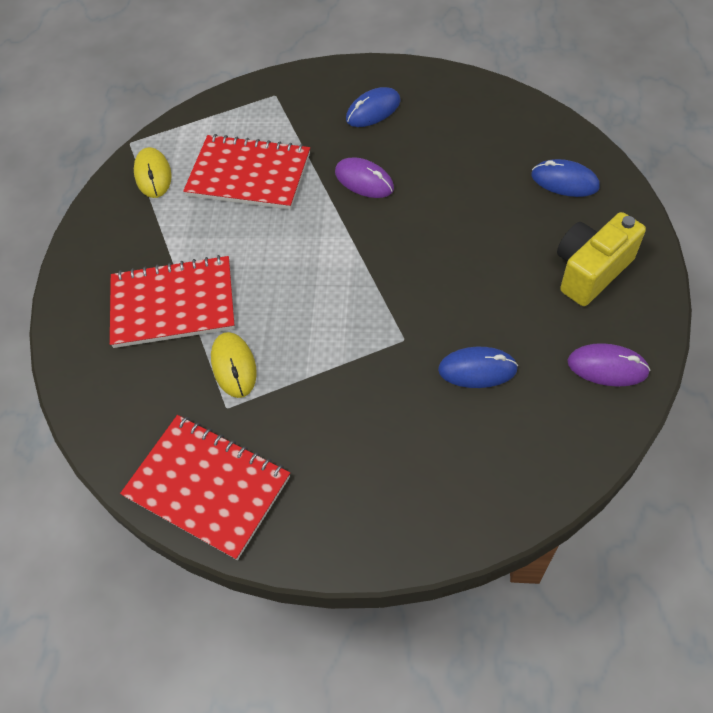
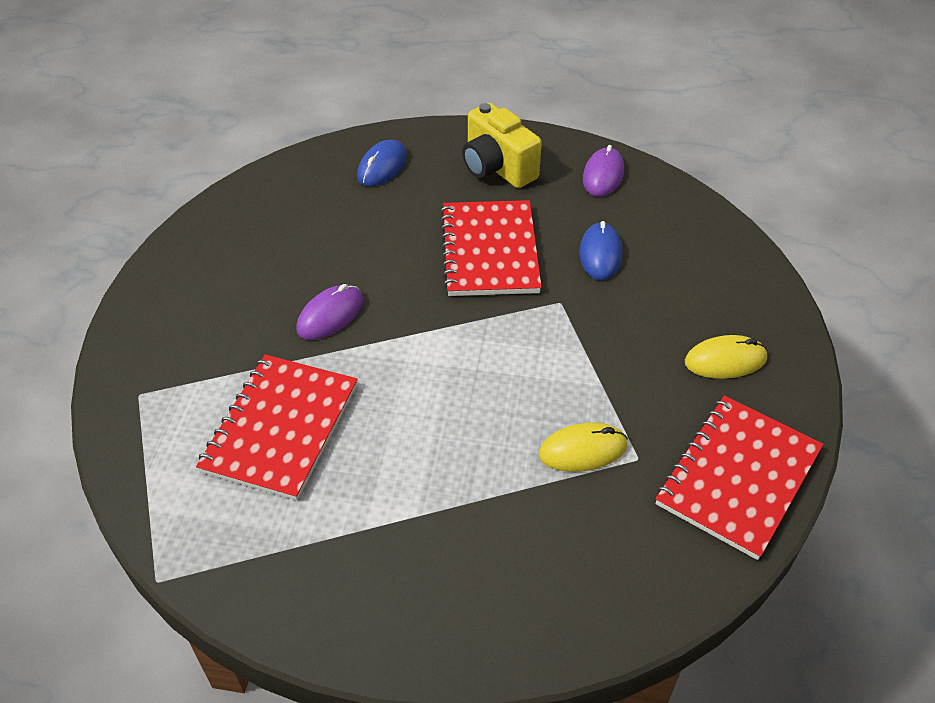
camera: 90 degrees left, 10 degrees down
(153, 175) = (240, 545): yellow mouse -> yellow mouse (725, 360)
(173, 304) = (483, 515): red notebook -> red notebook (490, 251)
(373, 110) = (216, 297): blue mouse -> none

